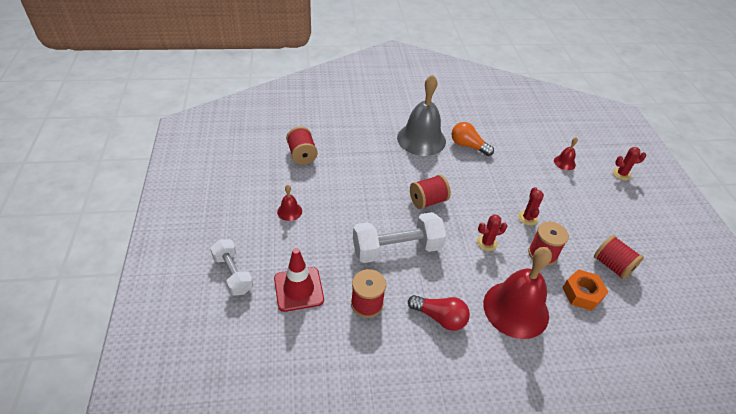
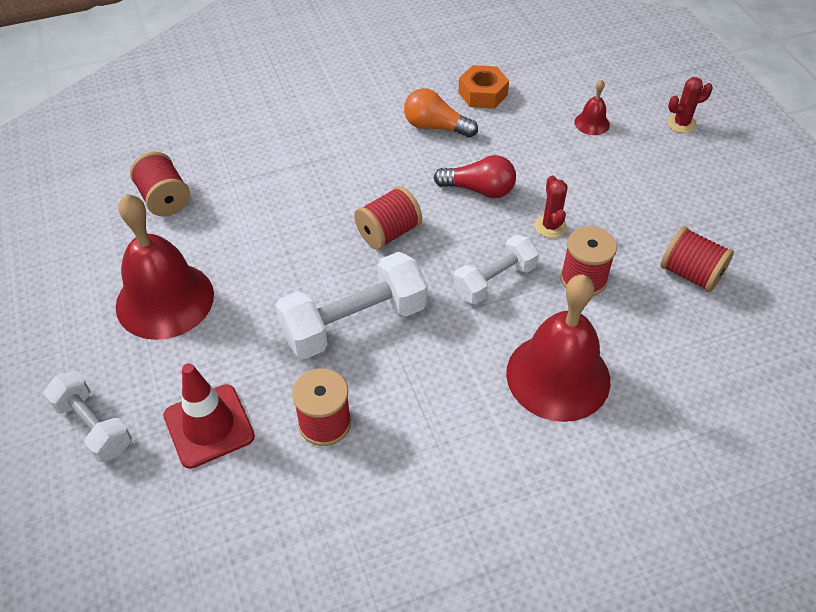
camera: 10 degrees left, 5 degrees up
(289, 211) = (165, 300): red bell -> red bell, size x2.32
(421, 139) = (357, 131): grey bell -> none
(440, 317) = (444, 418): red light bulb -> red light bulb (479, 190)
(487, 243) = (494, 281): red cactus -> white dumbbell
(582, 293) = (653, 328): orange nut -> orange nut (482, 94)

